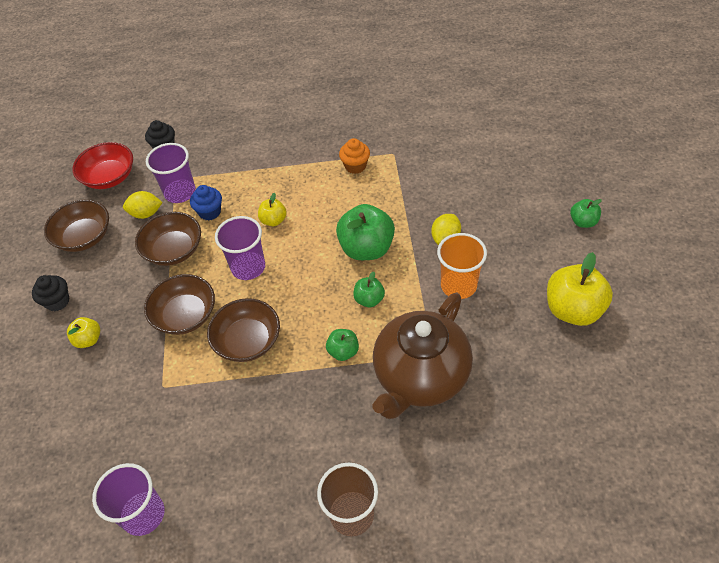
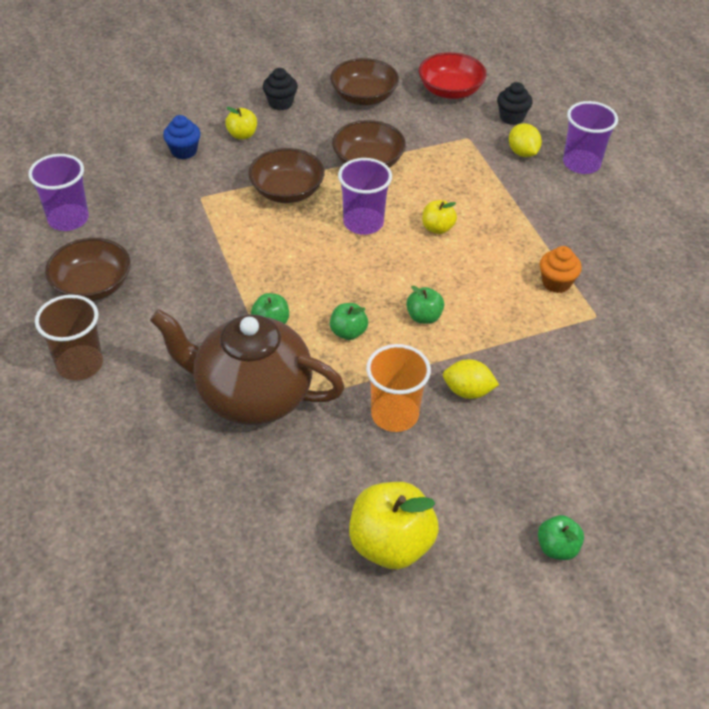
camera: 70 degrees right, 5 degrees down
(146, 214) = (410, 129): yellow lemon -> yellow lemon (522, 153)
(180, 192) = (450, 146): purple cup -> purple cup (581, 163)
(210, 212) = (430, 175): blue cupcake -> blue cupcake (184, 151)
(247, 341) = (267, 244): brown bowl -> brown bowl (92, 285)
(366, 248) = (424, 317): green apple -> green apple, size x0.52

